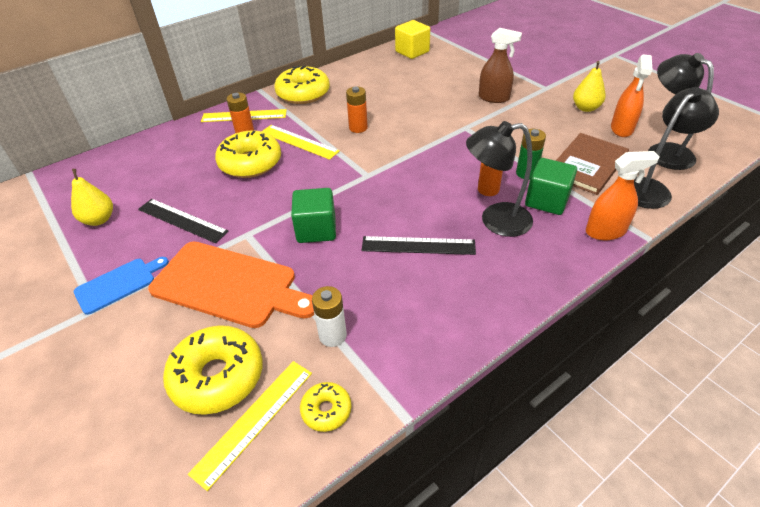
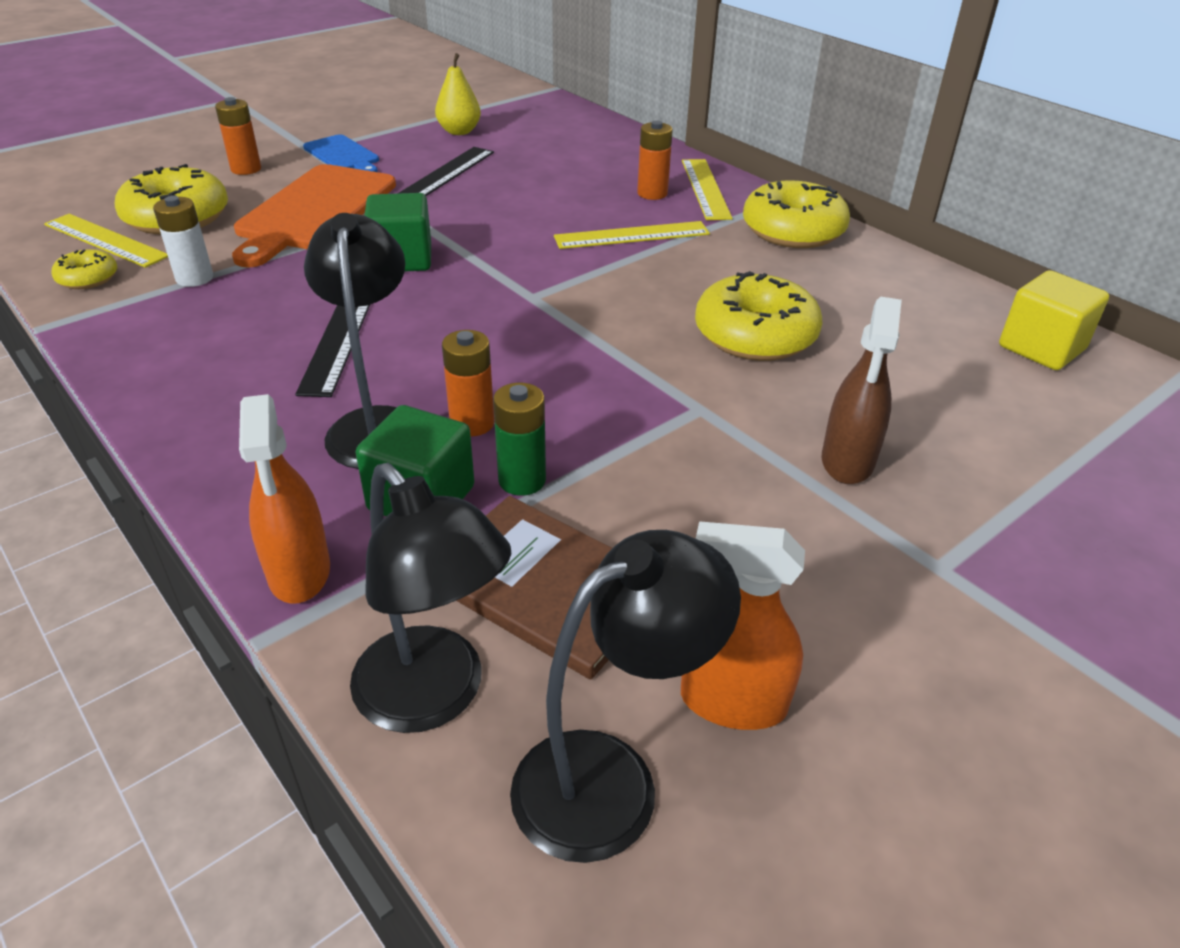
camera: 85 degrees right, 5 degrees down
(250, 163) = (572, 203): yellow donut -> yellow donut (755, 335)
(299, 142) = (632, 235): yellow ruler -> yellow ruler turned 45 degrees clockwise
(358, 128) = (682, 285): orange battery -> orange battery (246, 169)
(585, 108) = (840, 638): yellow pear -> none

